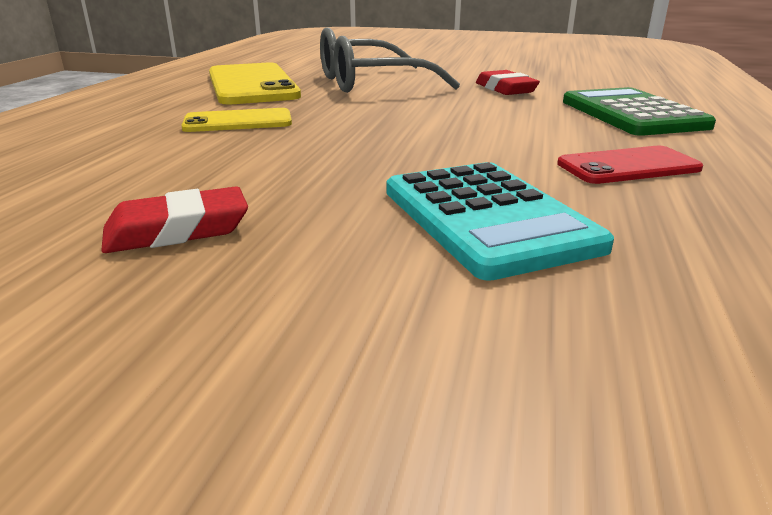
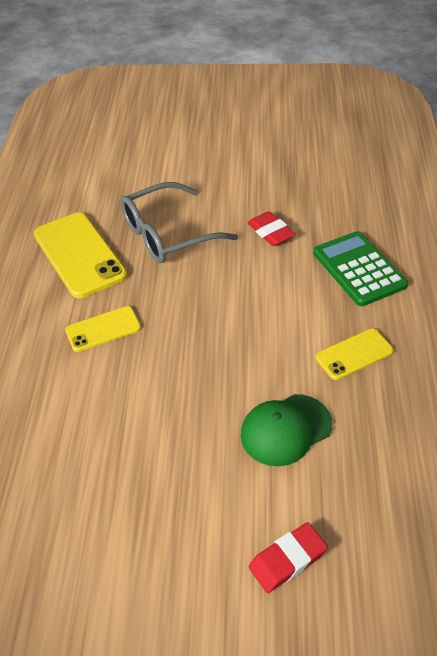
camera: 10 degrees left, 20 degrees up
(177, 230) = (139, 472): red eraser -> red eraser (287, 560)
(487, 218) = (285, 430): turquoise calculator -> green cap
(628, 166) = (354, 354): red phone -> yellow phone

